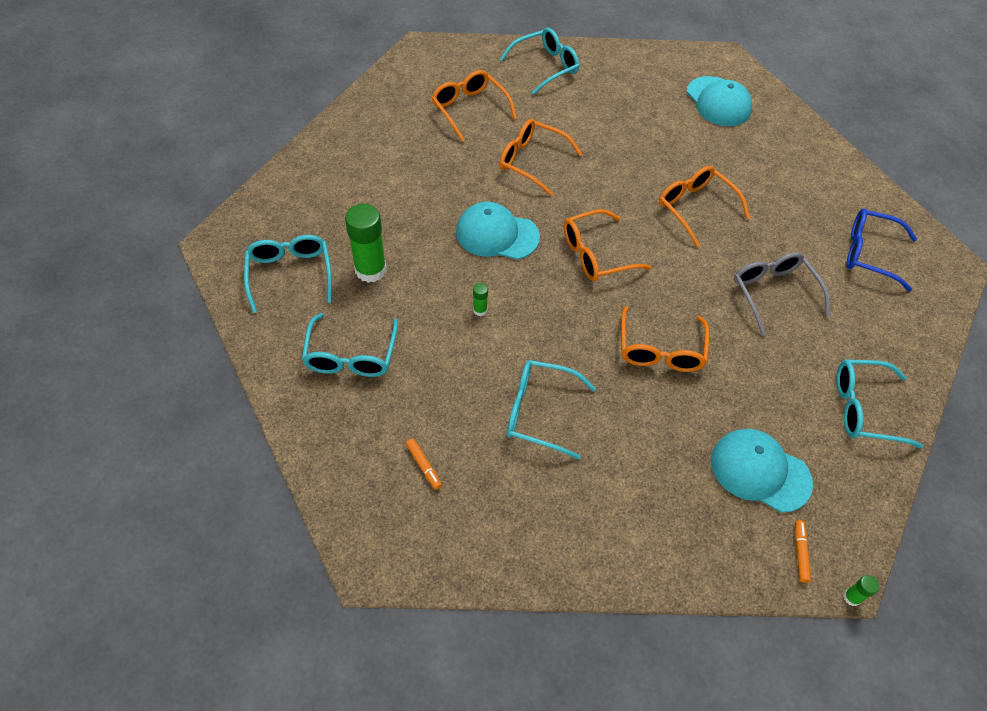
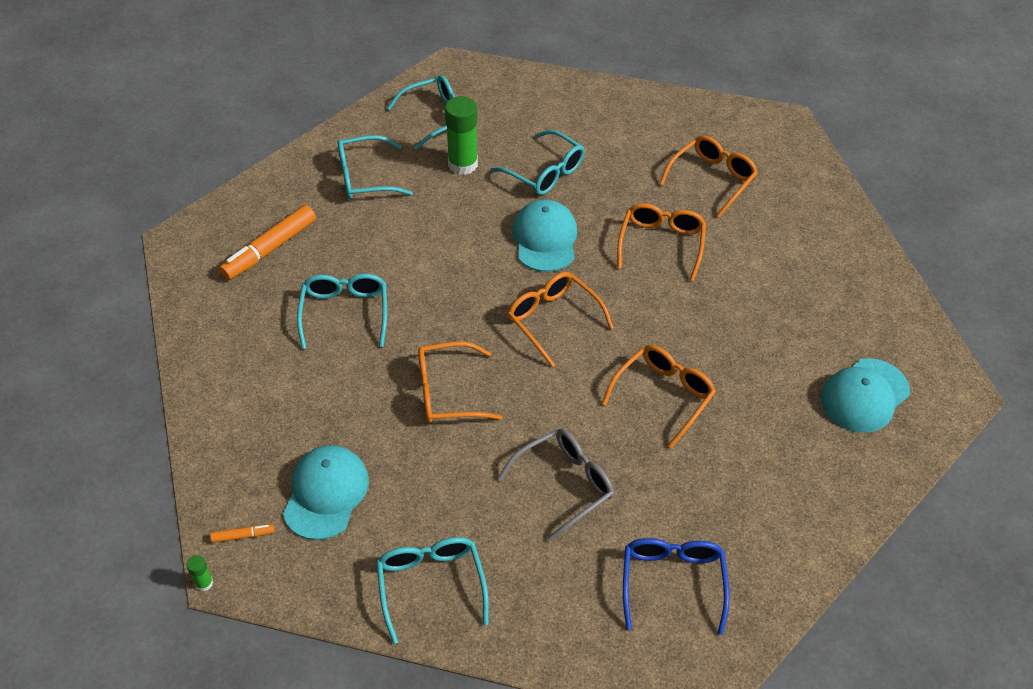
camera: 75 degrees right, 5 degrees down
(424, 466) = (270, 249): orange marker -> orange marker, size x2.20
(480, 310) = (445, 247): green glue stick -> none
(545, 66) = (822, 224): turquoise glasses -> turquoise glasses (545, 172)

